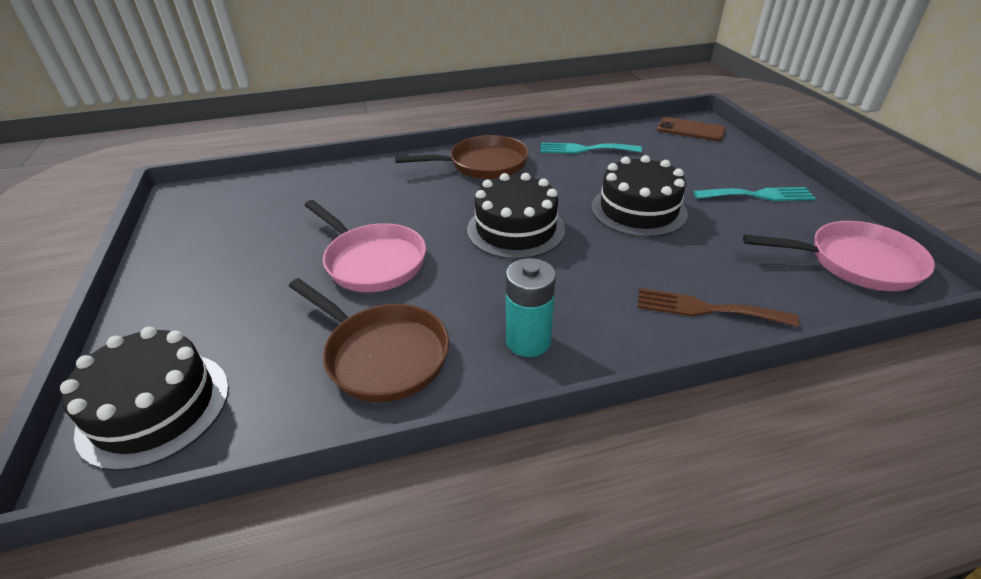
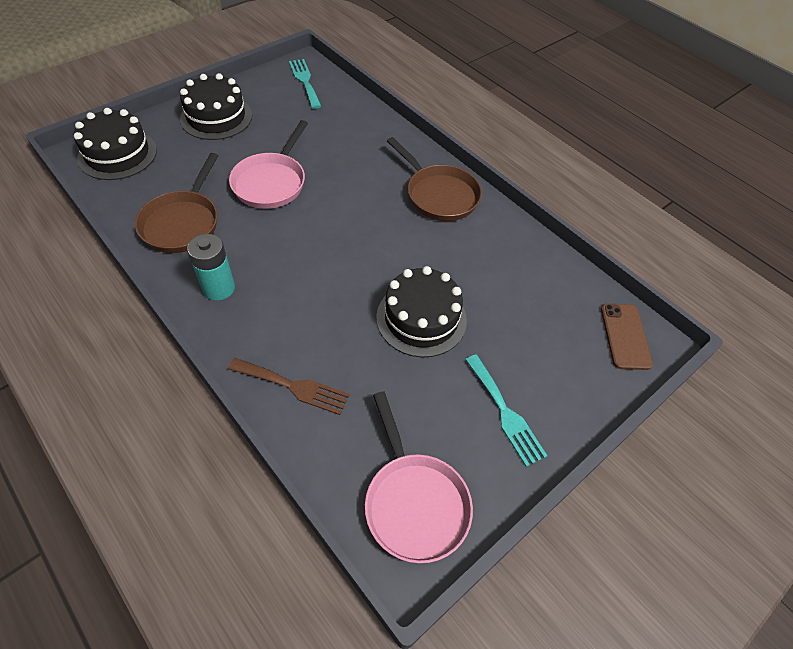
camera: 60 degrees right, 15 degrees up
(516, 229) = (348, 245): black cake -> black cake (216, 117)
(584, 149) = (515, 256): turquoise fork -> turquoise fork (305, 81)
(706, 309) = (293, 386): brown fork -> brown fork turned 120 degrees clockwise

